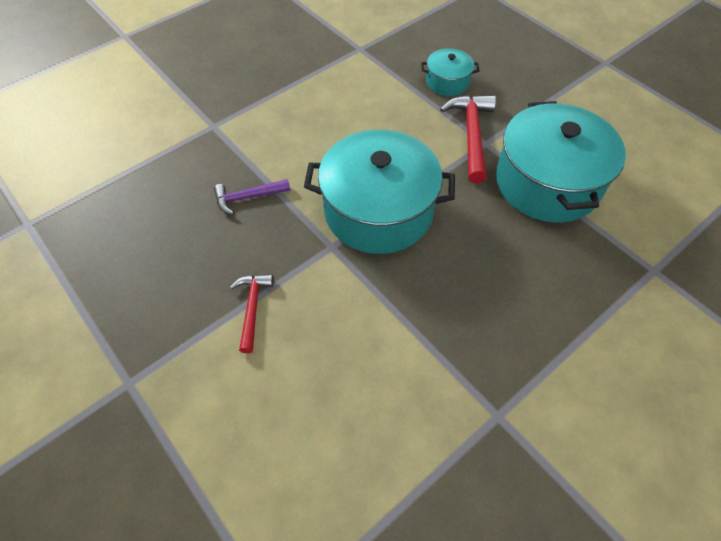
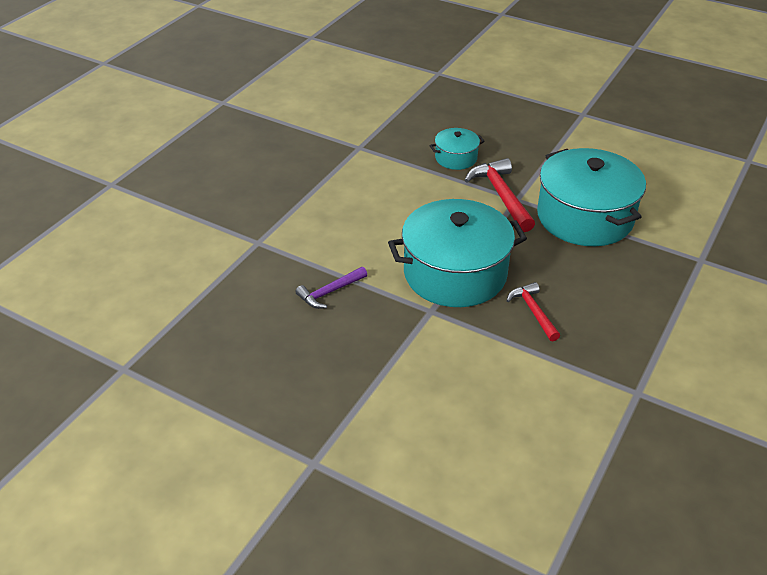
camera: 20 degrees left, 15 degrees down
(252, 308) = (389, 376): red hammer -> red hammer (533, 312)

